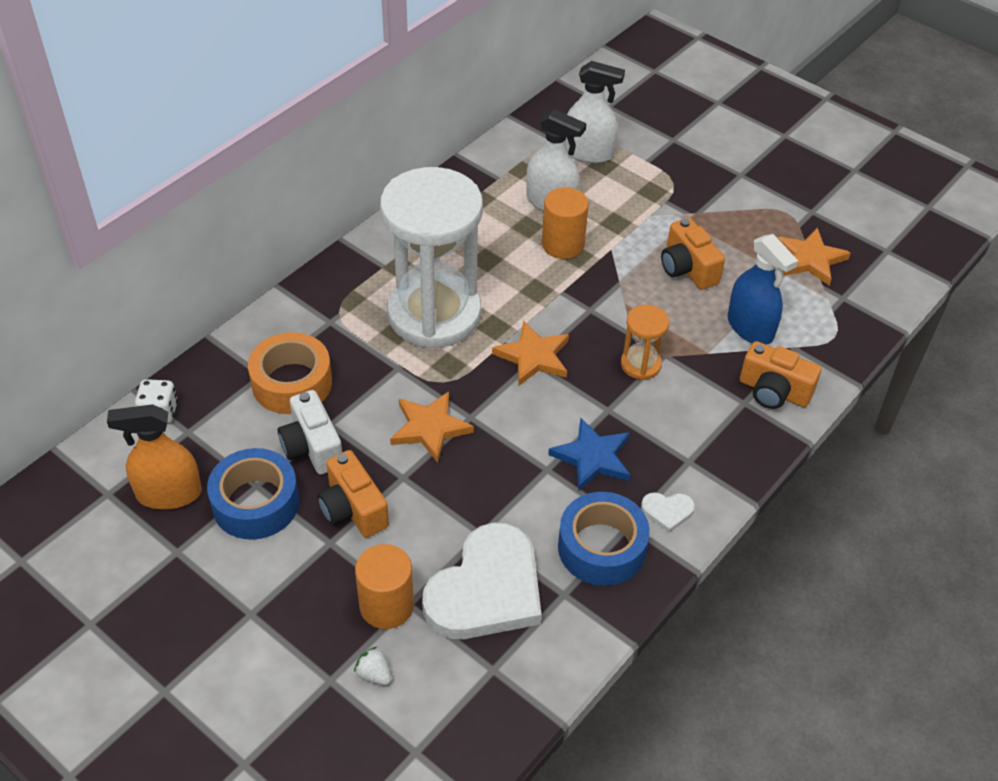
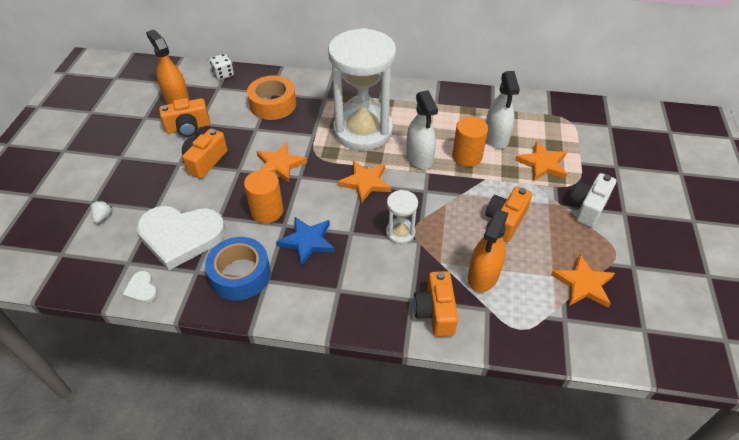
camera: 60 degrees right, 0 degrees up
(255, 503) = (188, 128): blue tape -> orange camera
(312, 447) = (236, 130): white camera -> white camera (587, 207)
(386, 606) = (149, 202): orange cylinder -> orange cylinder (267, 211)
(588, 153) = (556, 134): white spray bottle -> white spray bottle (419, 157)
(625, 191) = (542, 164): none -> orange star
(640, 364) = (400, 232): orange hourglass -> white hourglass
(667, 511) = (289, 295): white heart -> white heart (141, 289)
(750, 327) = (483, 275): blue spray bottle -> orange spray bottle

